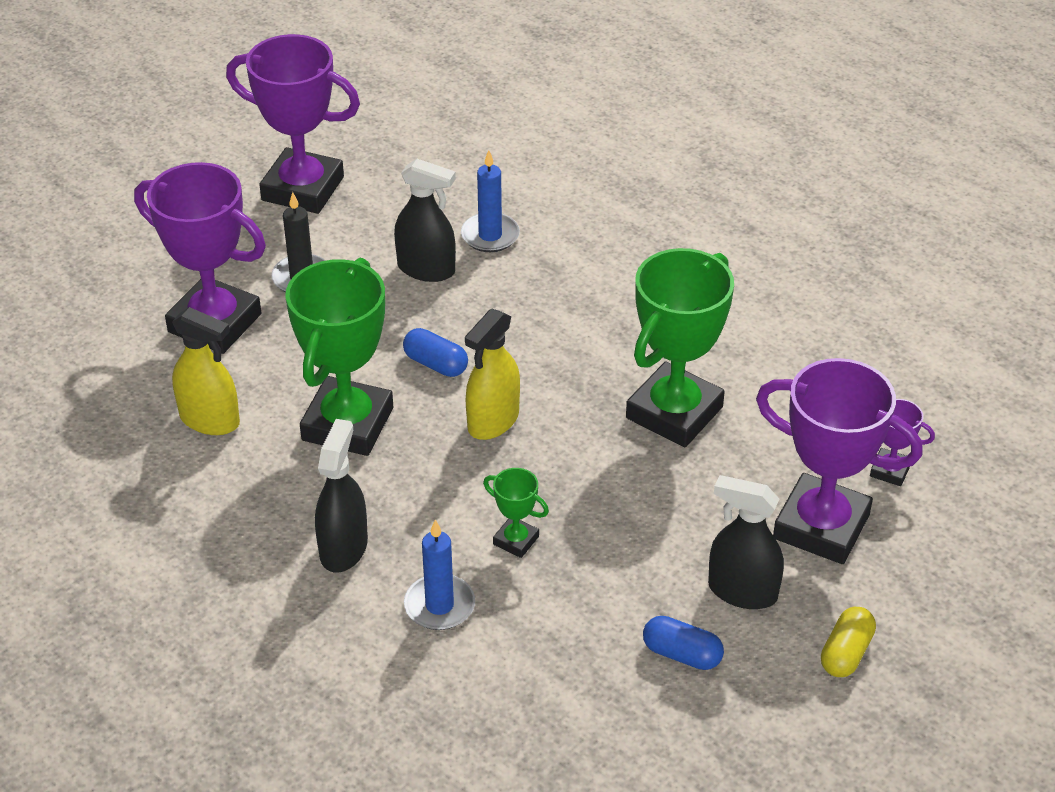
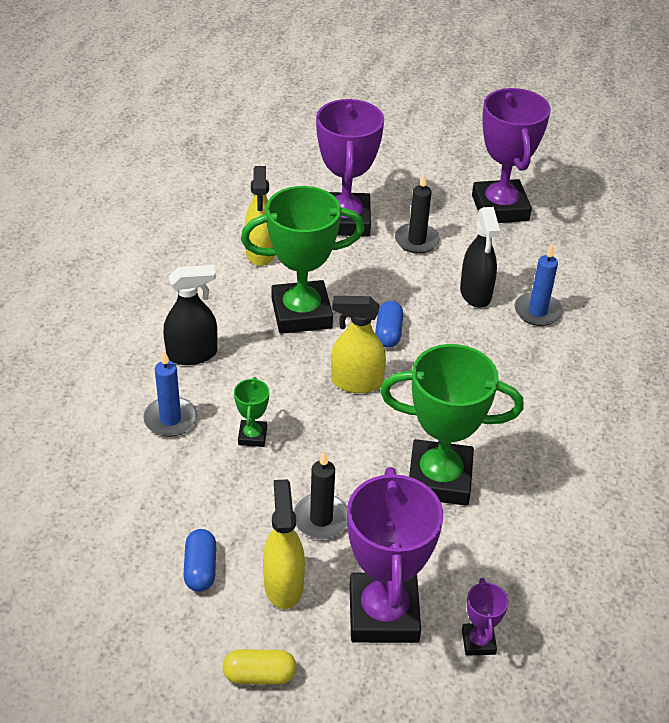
camera: 60 degrees right, 0 degrees up
(672, 527) = (321, 519): none -> black candle
(742, 591) = (283, 585): black spray bottle -> yellow spray bottle

